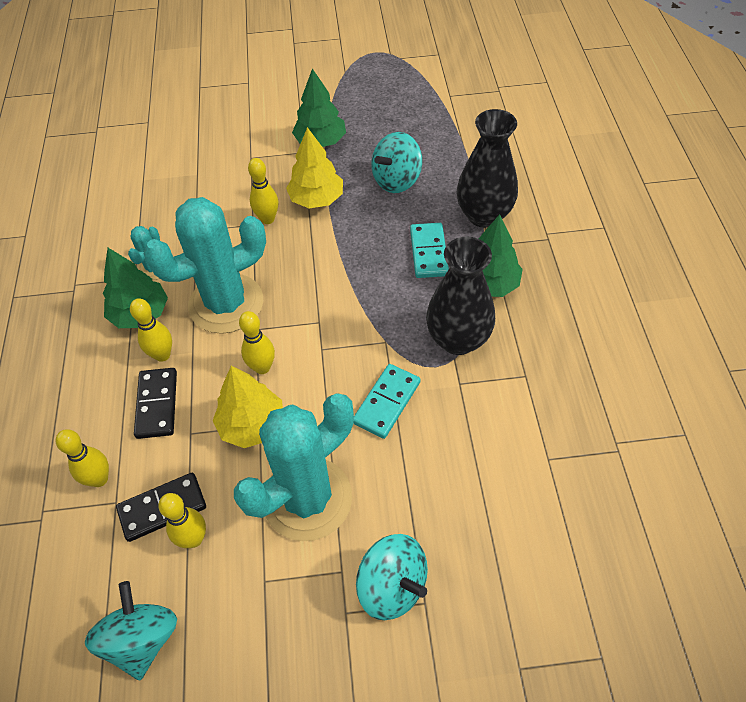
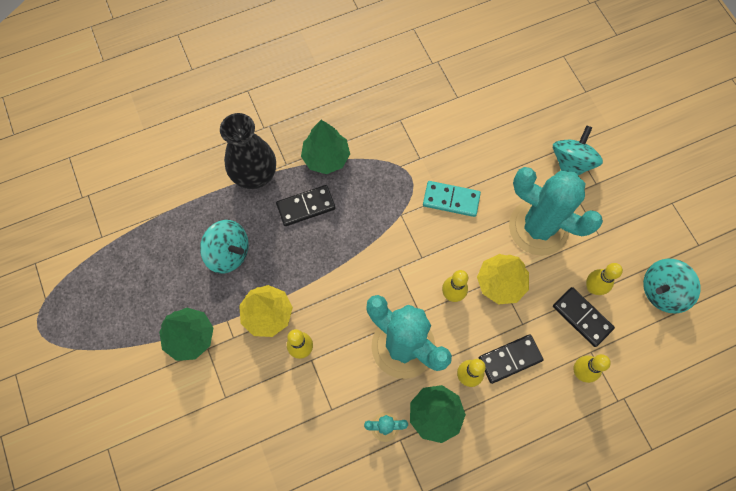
camera: 110 degrees left, 15 degrees up
(428, 252) = (306, 207): turquoise domino -> black domino
(458, 339) = (383, 167): black vase -> none

